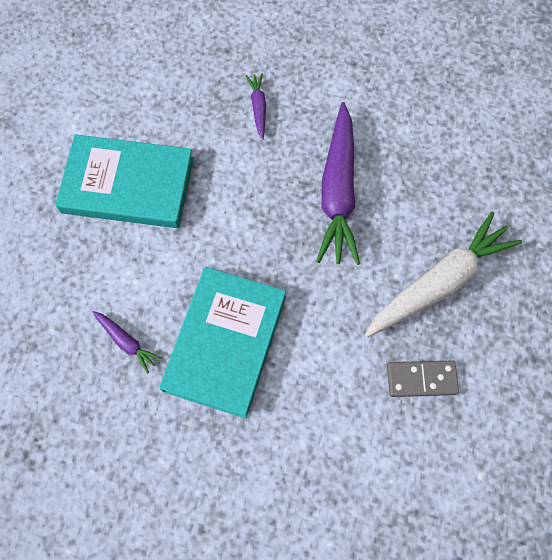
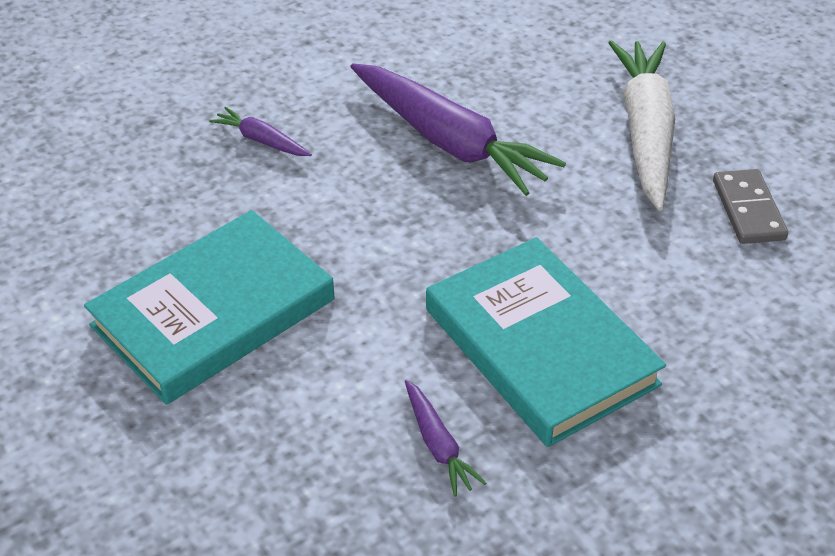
camera: 50 degrees left, 25 degrees down
(126, 342) = (438, 445): purple carrot -> purple carrot turned 75 degrees clockwise
(421, 379) = (748, 210): grey domino -> grey domino turned 45 degrees counterclockwise

